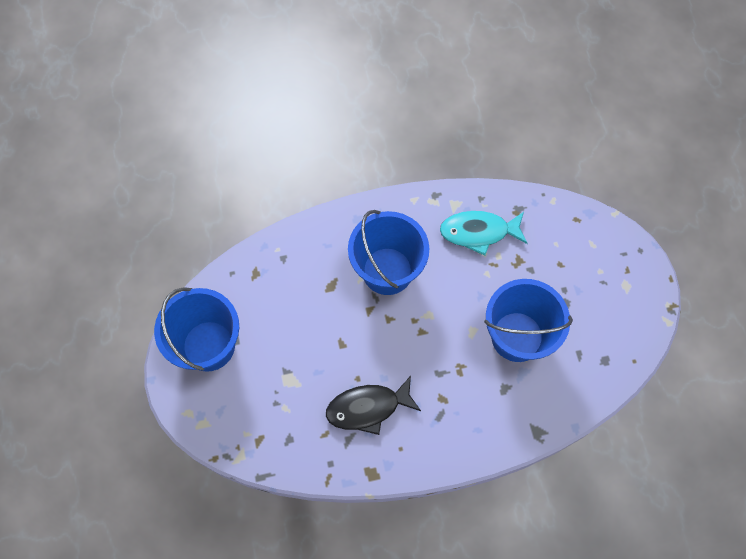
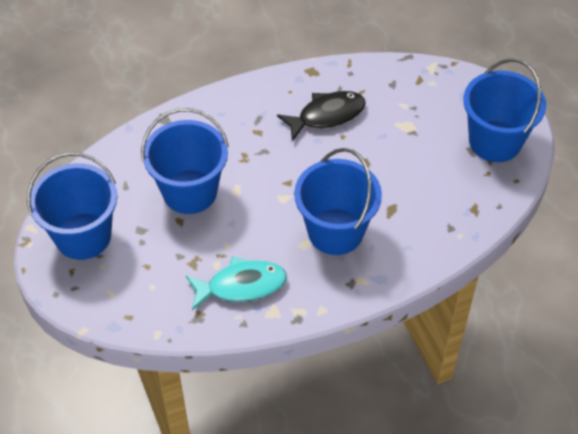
camera: 170 degrees right, 15 degrees down
(618, 304) = (83, 236): none -> blue bucket

